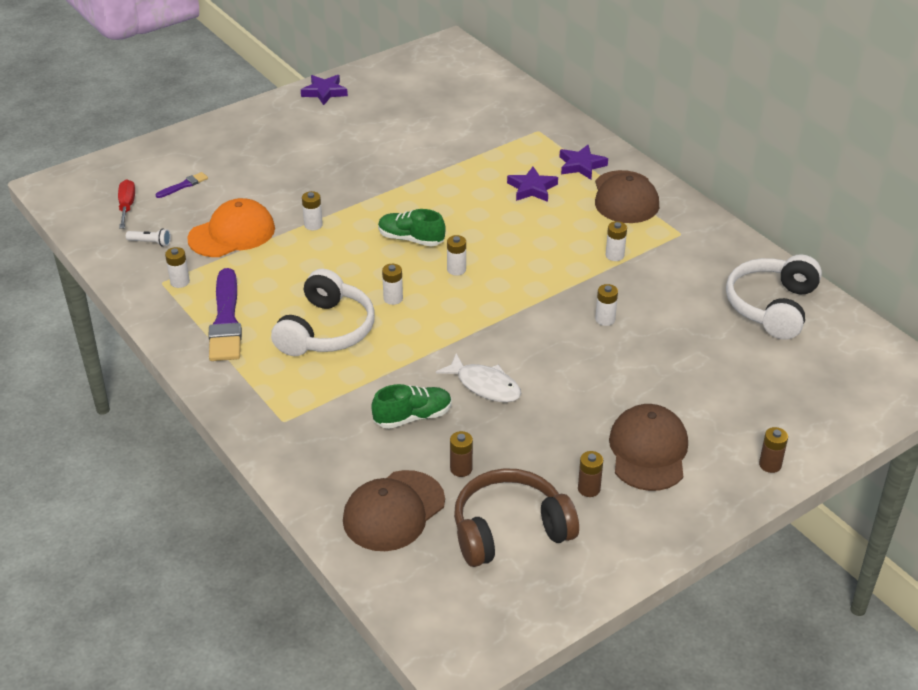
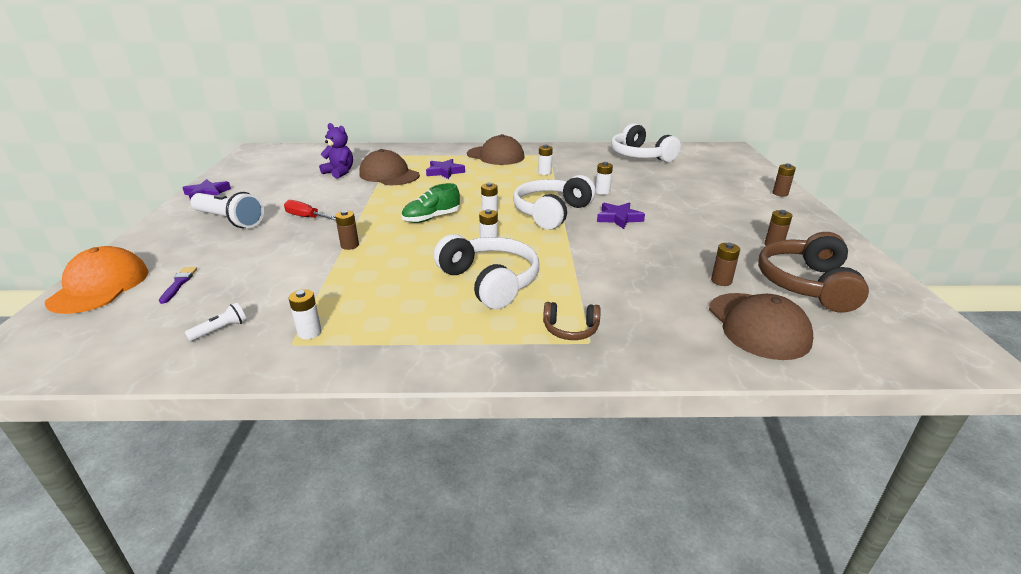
camera: 55 degrees left, 10 degrees down
(127, 206) = (138, 324): red screwdriver -> red screwdriver (306, 217)
(226, 320) = (407, 325): purple brush -> none
(232, 233) = (292, 282): orange cap -> orange cap (100, 286)
(292, 138) = (229, 220): none -> white flashlight
(292, 404) = (570, 329): none -> brown headphones
(313, 225) = (349, 245): white battery -> brown battery
(413, 417) = (641, 280): green shoe -> none
(451, 128) = (339, 172): none -> purple teddy bear
(485, 385) = (630, 244): white fish -> none
(505, 306) = (551, 213): none -> white headphones
(581, 165) = (447, 156): purple star -> purple star (618, 218)
(648, 451) = (745, 218): brown cap -> brown cap (389, 175)

